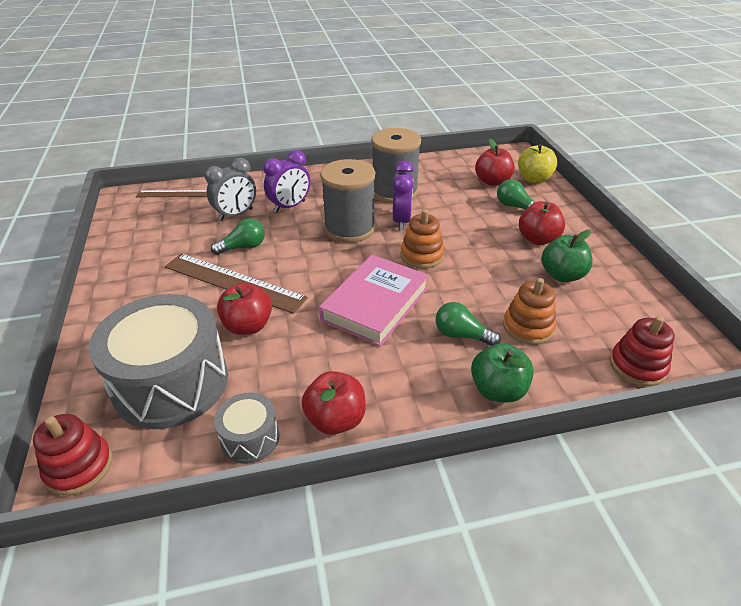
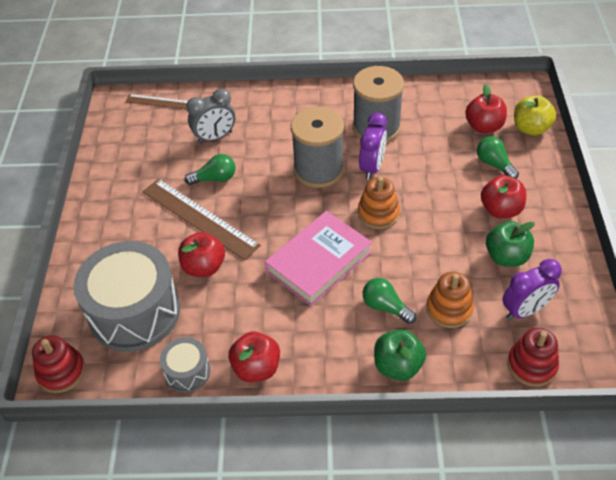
camera: 15 degrees right, 10 degrees up
(290, 206) = (267, 133): purple clock -> purple clock (525, 310)

